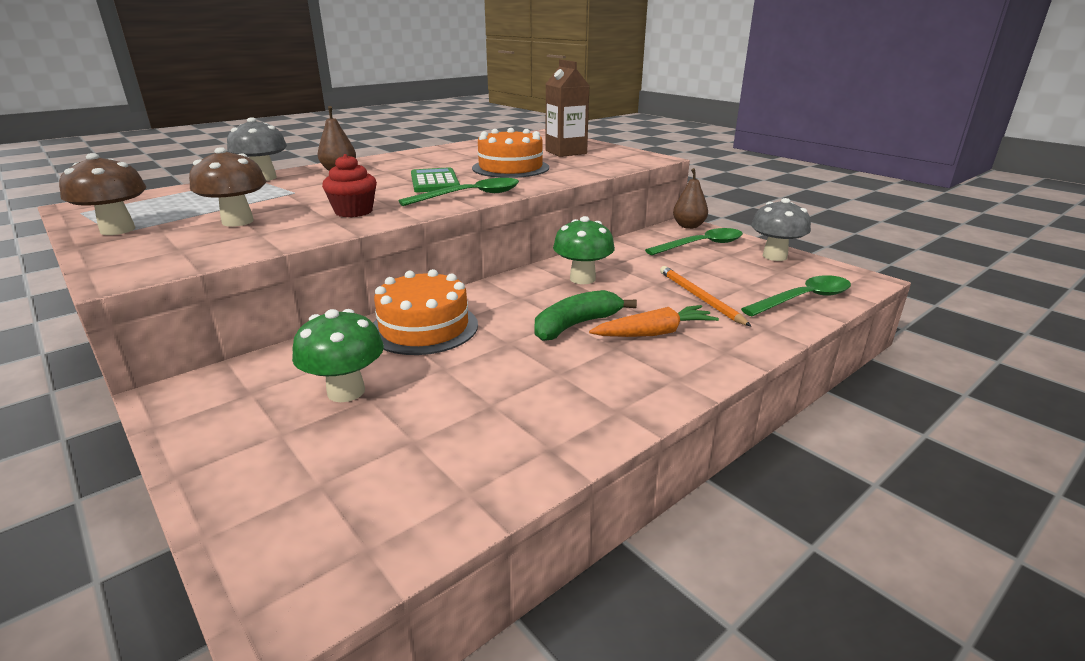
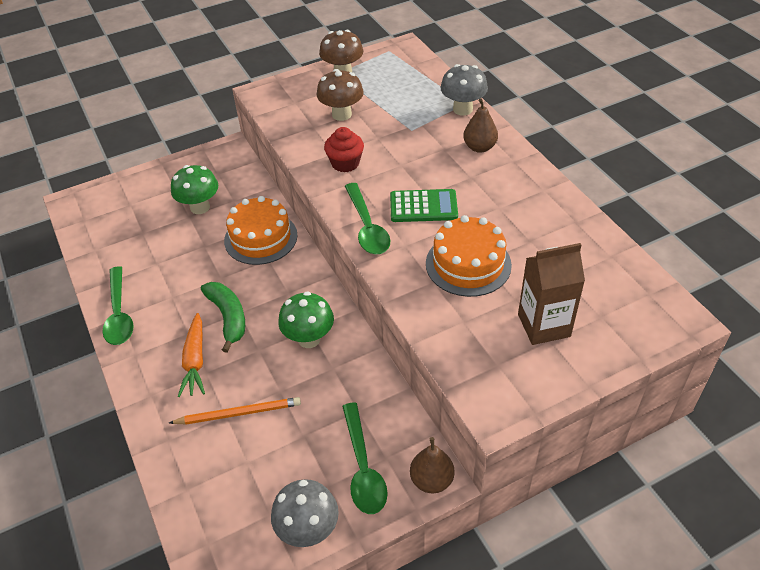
camera: 105 degrees right, 20 degrees up
(804, 299) = (201, 498): green spoon -> green spoon (119, 314)

